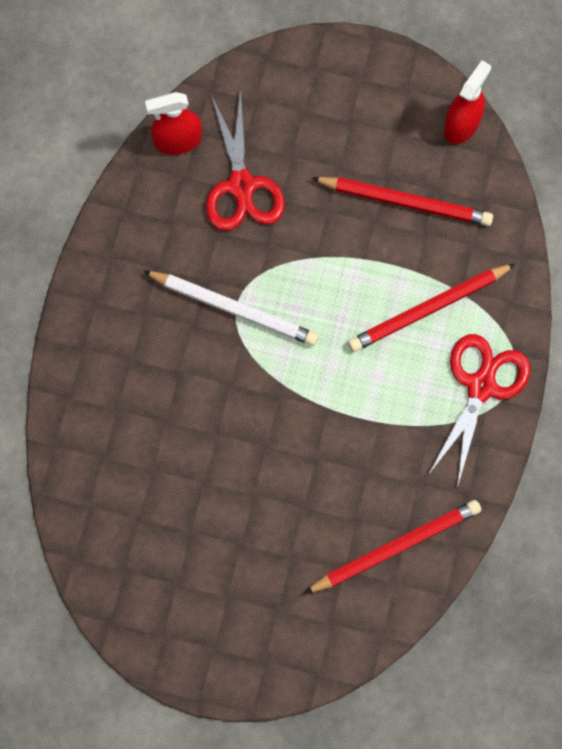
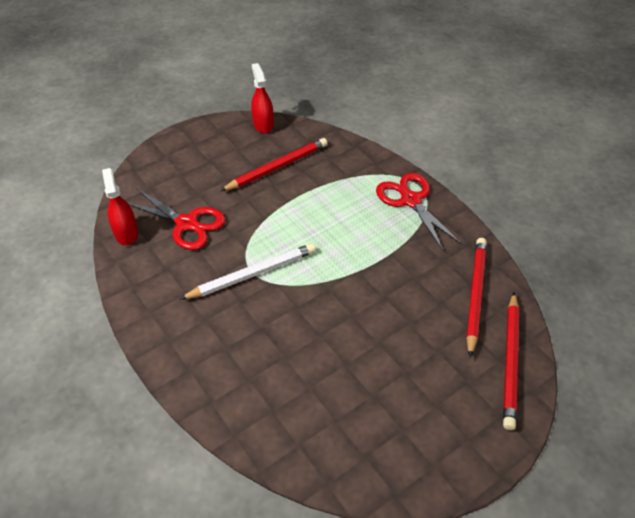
camera: 50 degrees left, 25 degrees down
(178, 141) = (126, 233): red spray bottle -> red spray bottle turned 135 degrees clockwise
(428, 309) = (345, 194): red pencil -> red pencil (510, 361)

